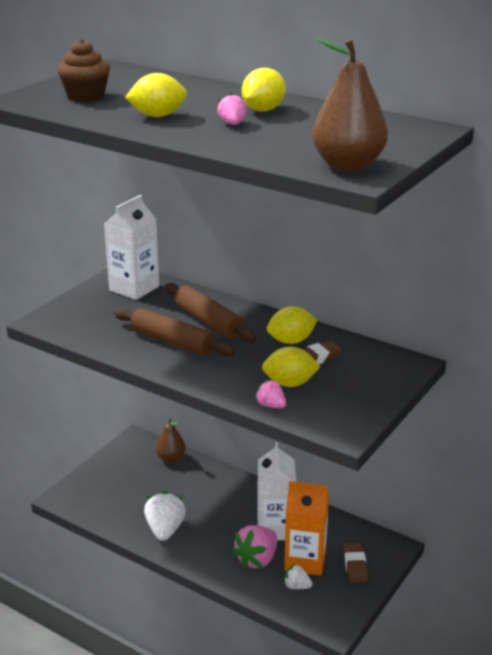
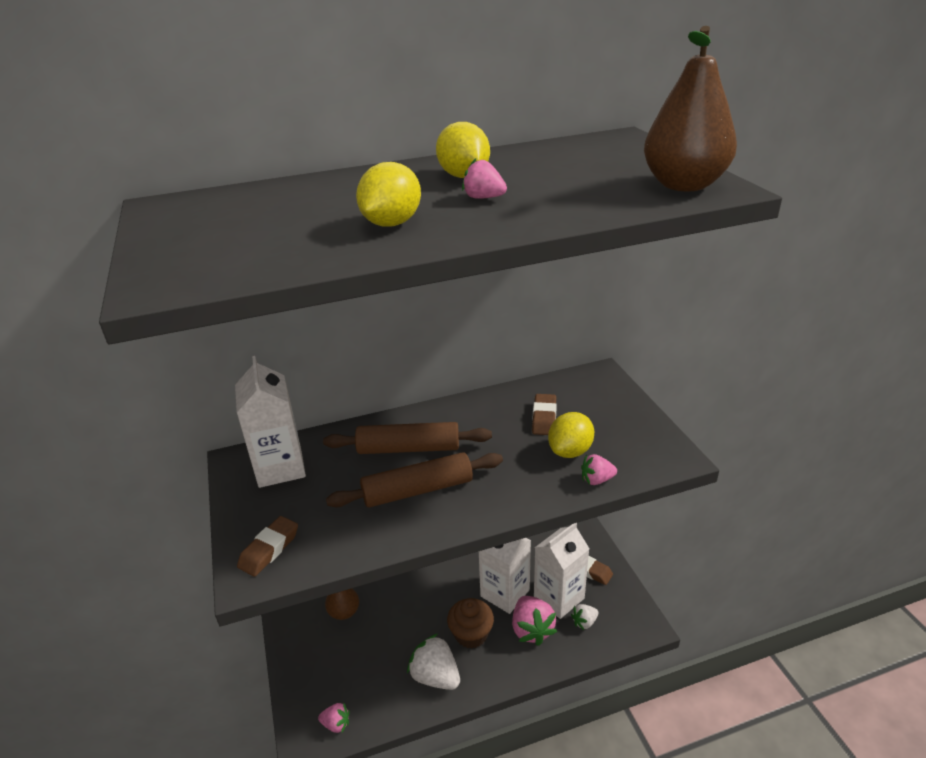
camera: 50 degrees left, 5 degrees up
(66, 317) = (269, 549): none -> brown eraser
(85, 96) = (240, 242): brown cupcake -> brown cupcake (471, 634)
(86, 504) = (336, 724): none -> pink strawberry
(291, 341) = (500, 416): yellow lemon -> none
(305, 560) = (559, 597): orange carton -> white carton

